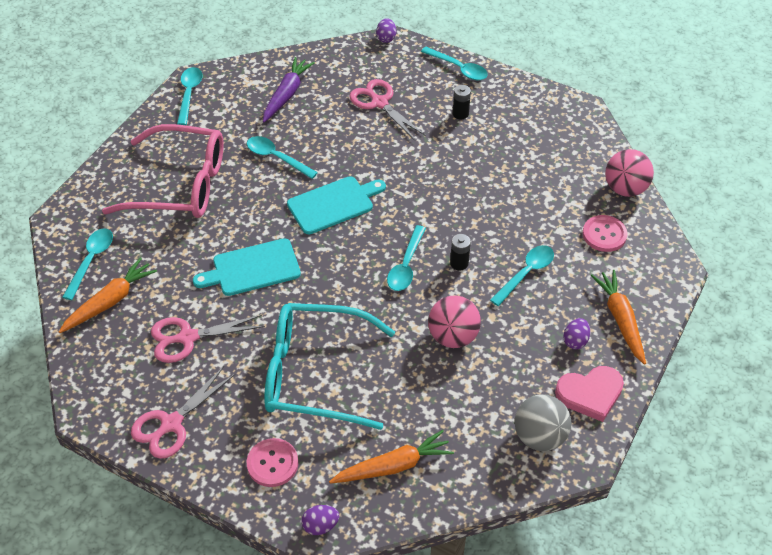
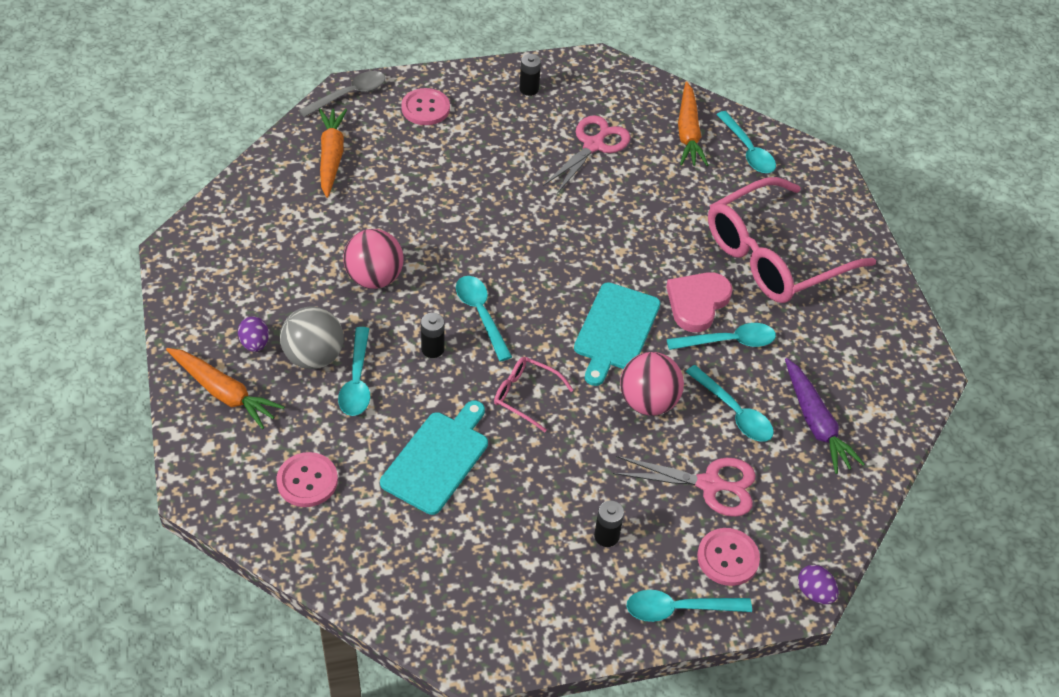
camera: 135 degrees right, 0 degrees up
(171, 424) = (529, 89): pink scissors -> black battery
(189, 94) = (905, 352): turquoise spoon -> turquoise spoon (734, 412)
(252, 268) = (613, 226): turquoise cutting board -> turquoise cutting board (438, 459)
(316, 374) = (460, 181): turquoise glasses -> none
(320, 525) = (349, 95): purple egg -> grey spoon
(393, 466) = (331, 157): orange carrot -> orange carrot turned 150 degrees clockwise
(410, 72) = (727, 558): none -> pink button
(429, 202) = (526, 396): none -> pink glasses
(539, 436) = (227, 244): grey ball -> grey ball (314, 356)
(590, 394) = (206, 304): pink heart -> pink heart (697, 302)
(625, 188) = (325, 562): pink ball -> pink ball (648, 402)

